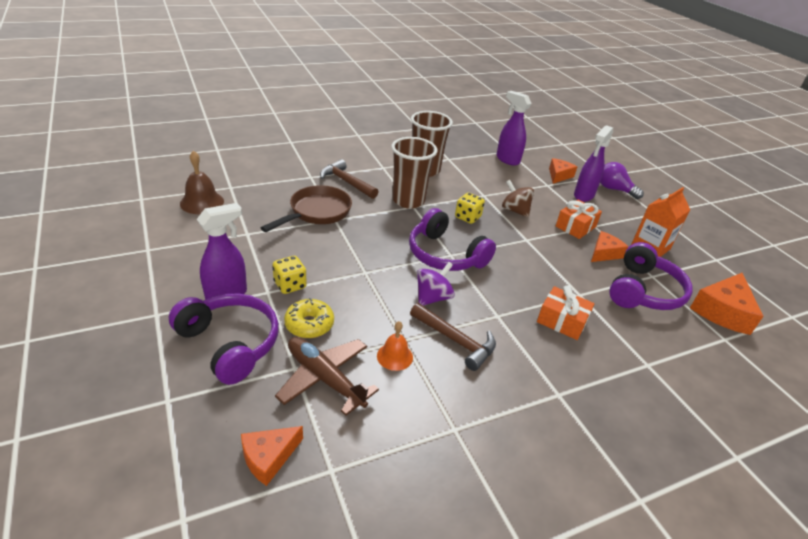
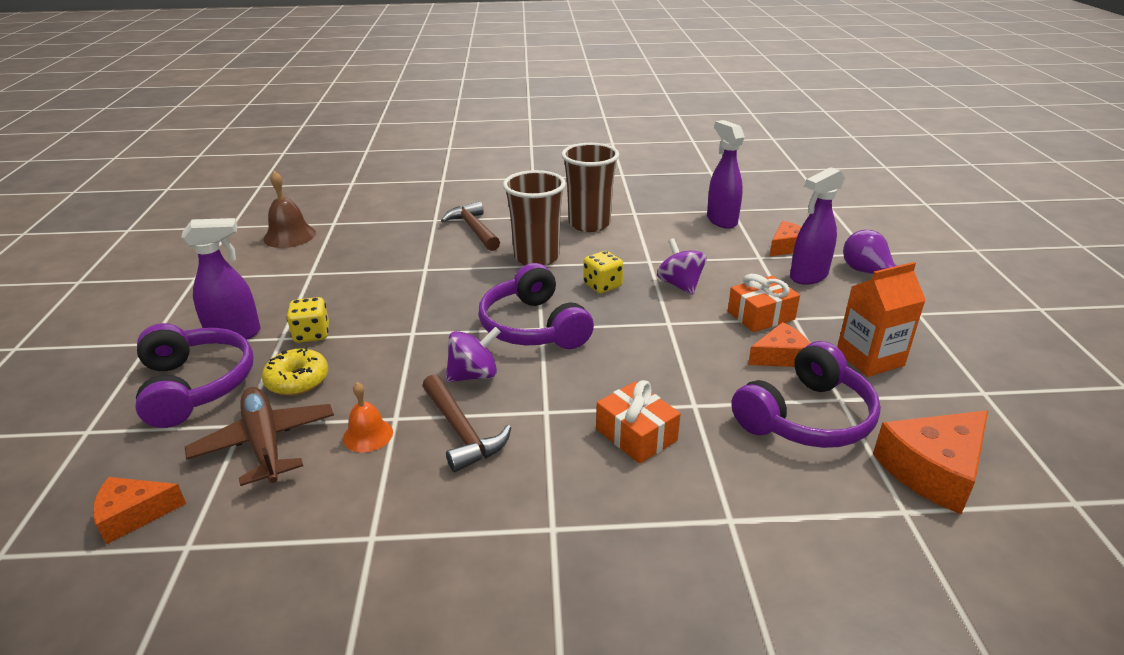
camera: 25 degrees right, 5 degrees down
(317, 212) = (409, 259): brown pan -> none
(515, 211) = (680, 285): brown spinning top -> purple spinning top

